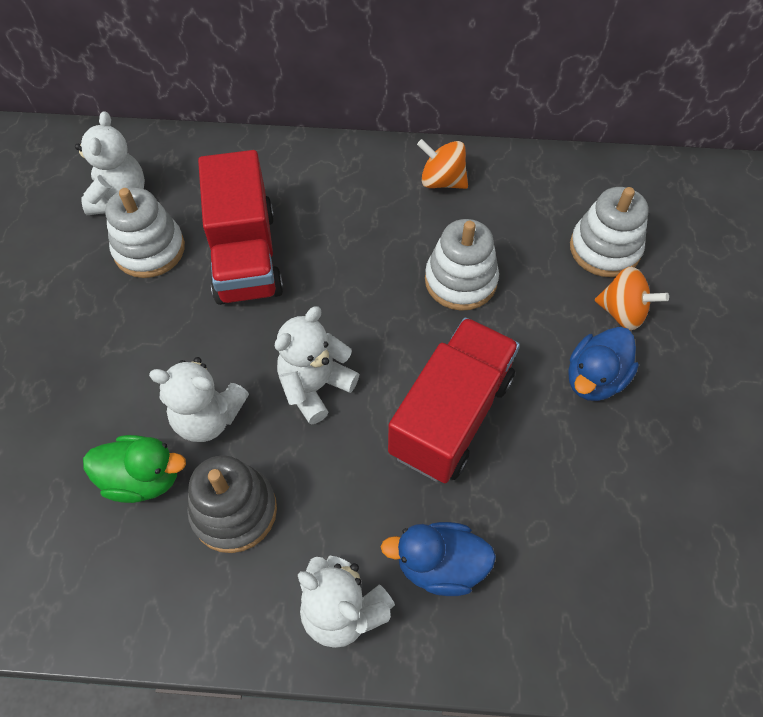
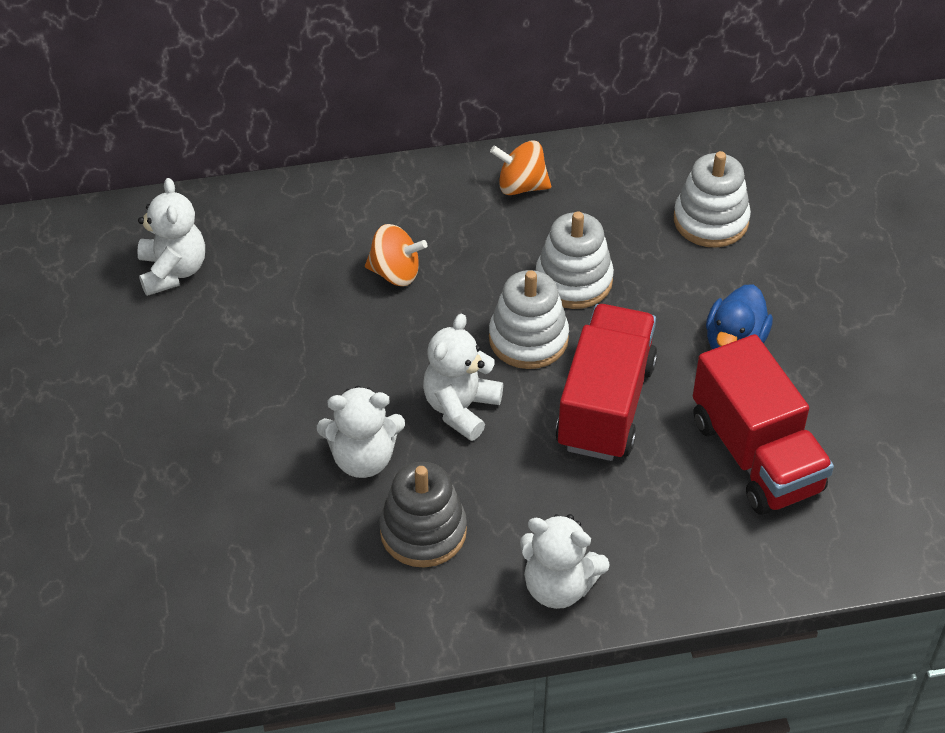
camera: 15 degrees left, 10 degrees down
(143, 478) = (320, 525): green duck -> none
(149, 249) = (231, 317): white stacking toy -> white stacking toy (528, 339)
(246, 256) = (339, 302): red truck -> red truck (756, 455)
(440, 565) = (636, 531): blue duck -> none
(622, 312) = (745, 277): orange spinning top -> orange spinning top (395, 273)

